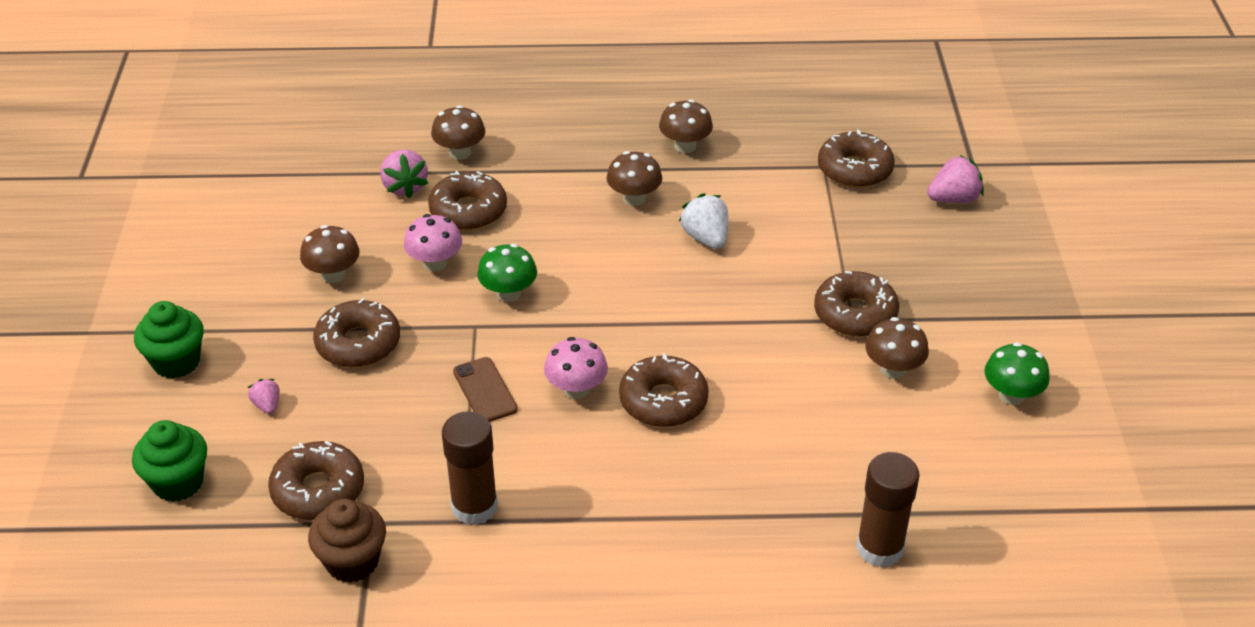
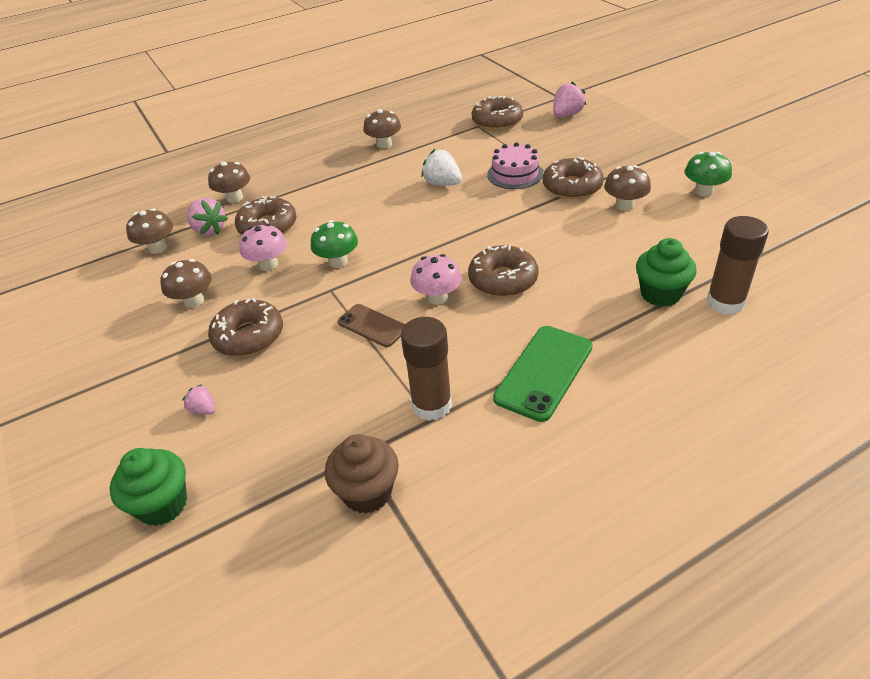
camera: 25 degrees left, 0 degrees up
(176, 362) = (99, 412): green cupcake -> green cupcake (660, 294)
(318, 490) = (295, 452): brown donut -> none
(611, 528) = (544, 372): none -> green phone
(634, 198) = (376, 180): brown mushroom -> brown mushroom (157, 248)
(803, 263) = (515, 174): none -> pink cake

